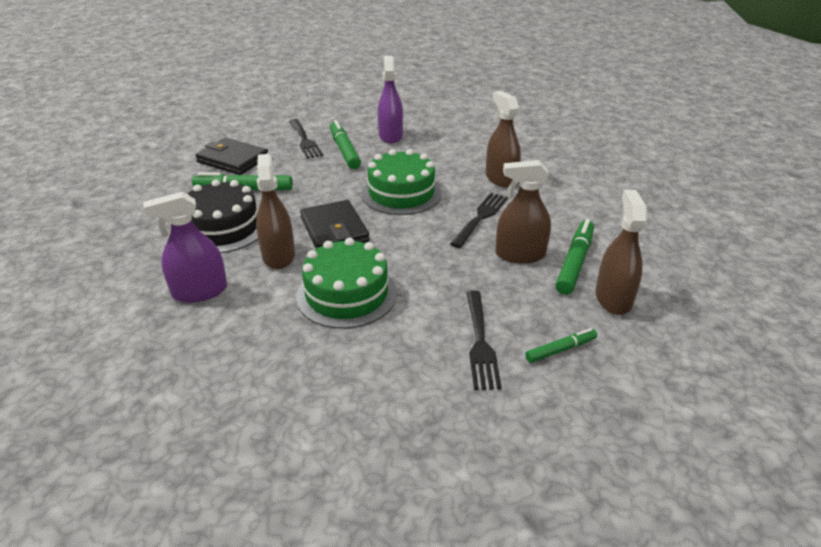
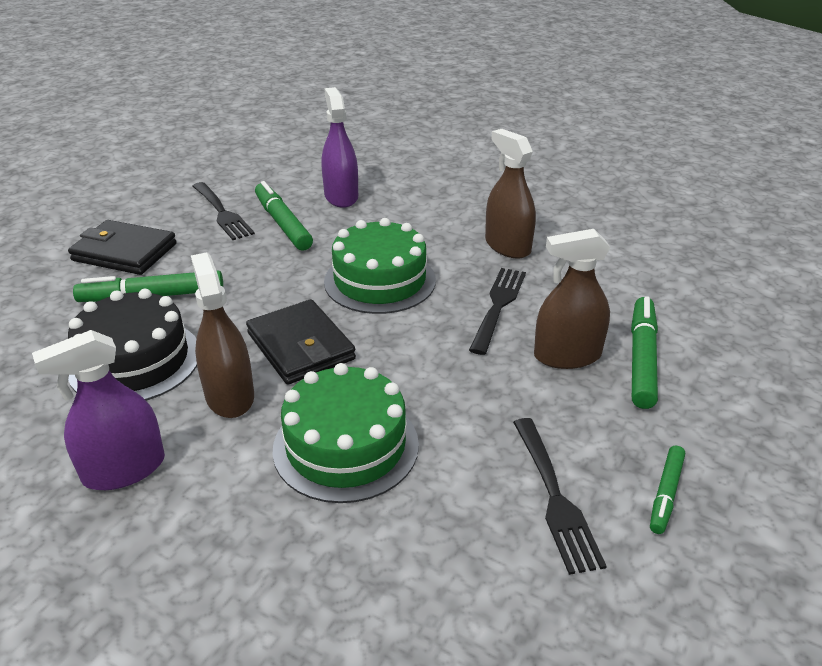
camera: 10 degrees left, 0 degrees up
(560, 350) = (666, 494): green marker -> green marker turned 150 degrees clockwise
(613, 298) = (708, 407): brown spray bottle -> none

